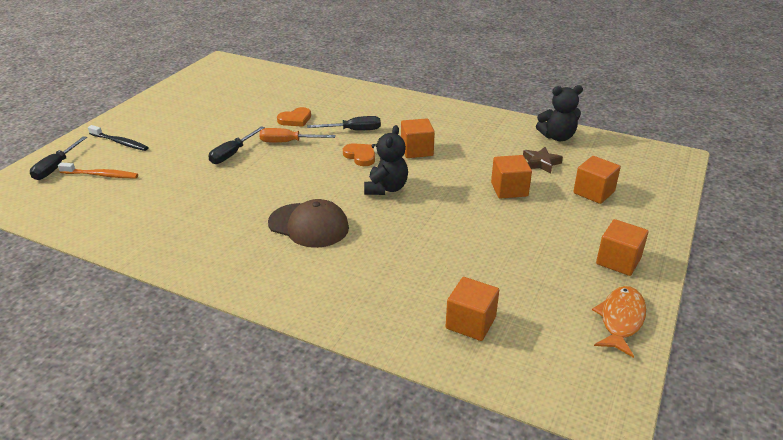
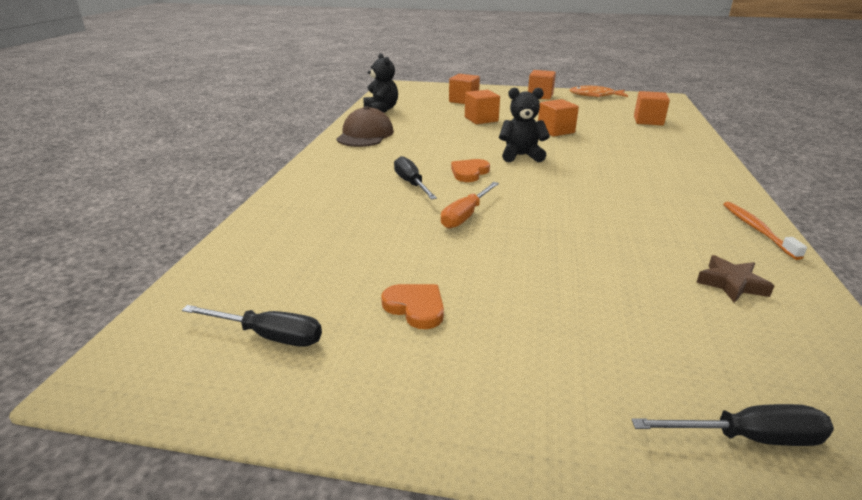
camera: 105 degrees left, 5 degrees down
(101, 175) = (698, 354): orange toothbrush -> orange toothbrush (757, 230)
(120, 142) = (584, 382): black toothbrush -> none
(232, 154) = (525, 247): black screwdriver -> black screwdriver (269, 336)
(288, 142) = (465, 215): orange screwdriver -> orange screwdriver turned 45 degrees clockwise
(295, 119) = (398, 223): orange heart -> orange heart (415, 307)
(309, 225) = (616, 177): brown cap -> brown cap (365, 135)
(417, 150) = (438, 151): orange cube -> orange cube (555, 131)
(541, 163) = (431, 113): brown star -> brown star (731, 284)

